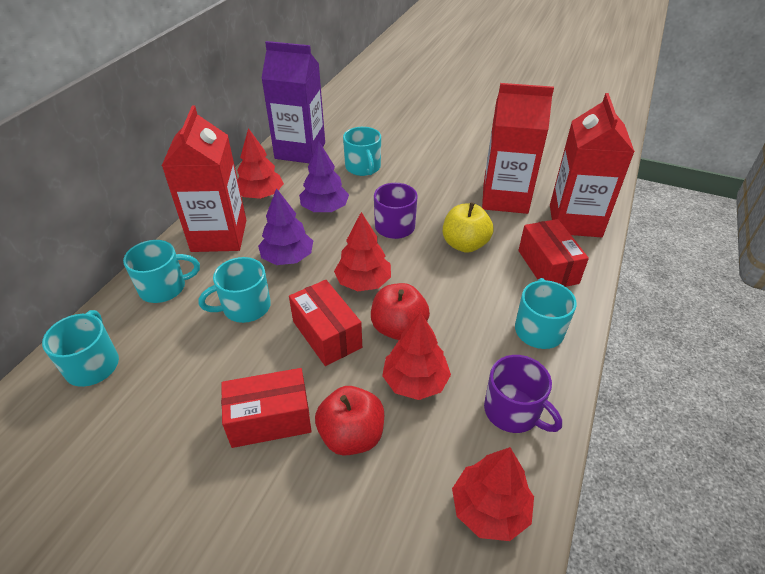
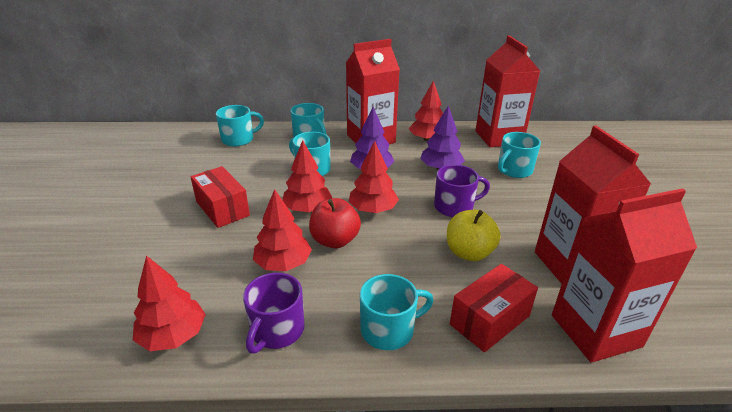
camera: 65 degrees right, 10 degrees down
(300, 151) = (498, 137): purple carton -> red carton
(327, 334) = (307, 209): red box -> red tree
(351, 435) = (220, 246): red apple -> none

